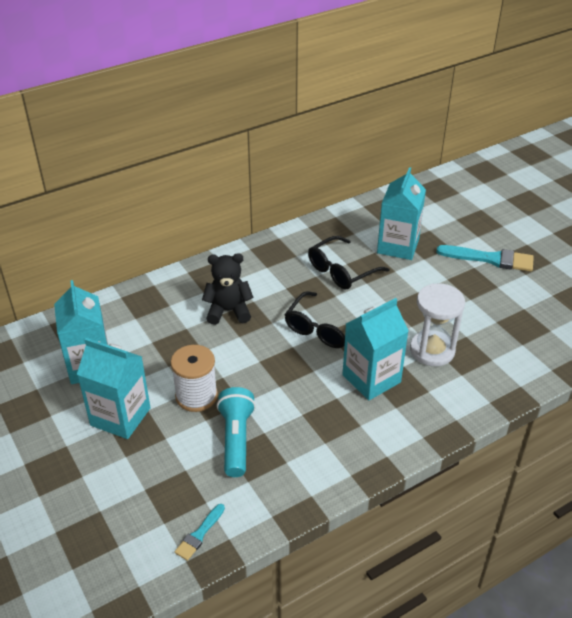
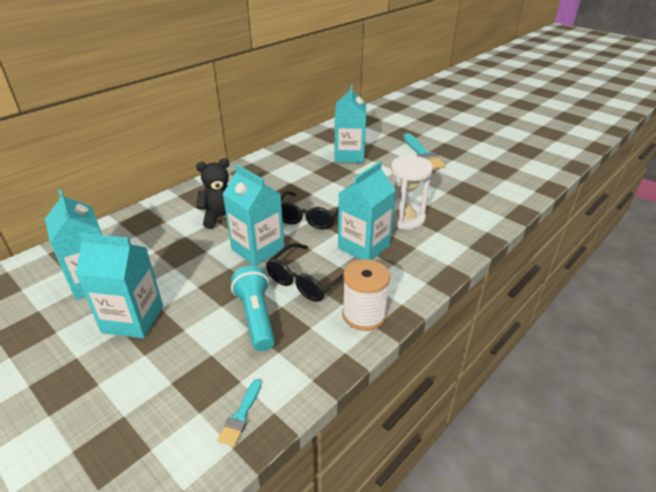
camera: 15 degrees left, 5 degrees down
(196, 396) = (207, 287): white spool -> white spool (364, 315)
(257, 360) = (258, 249): none -> turquoise carton
(341, 271) = (310, 176): black glasses -> black glasses (307, 280)
(490, 259) = (422, 154): turquoise brush -> turquoise brush turned 75 degrees clockwise

